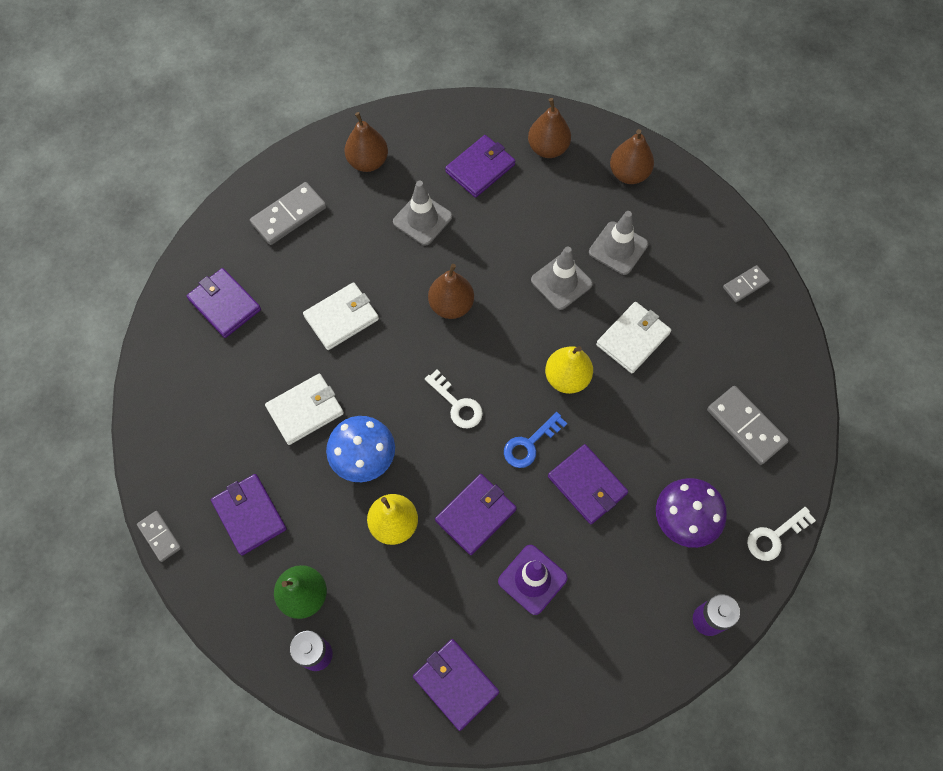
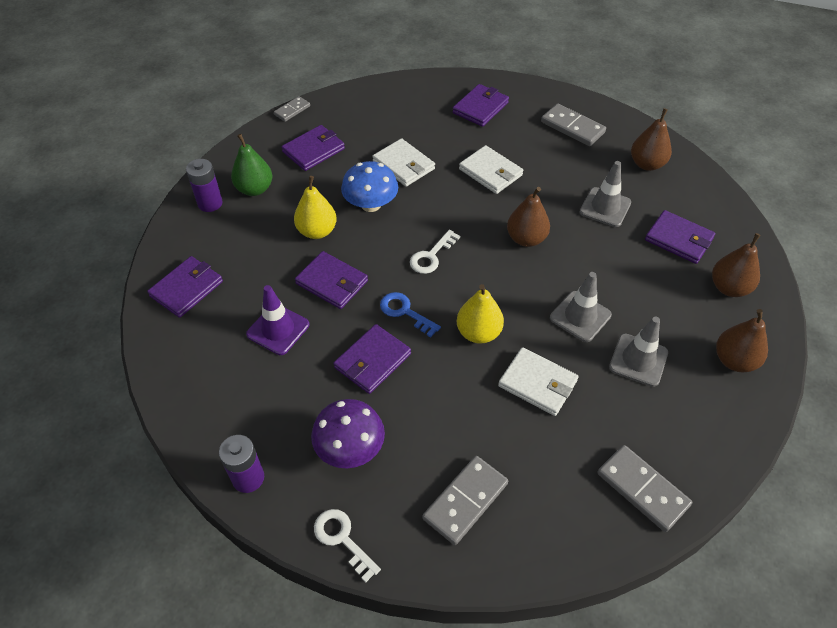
camera: 80 degrees right, 15 degrees down
(745, 285) = (642, 489): grey domino -> grey domino, size x1.68

